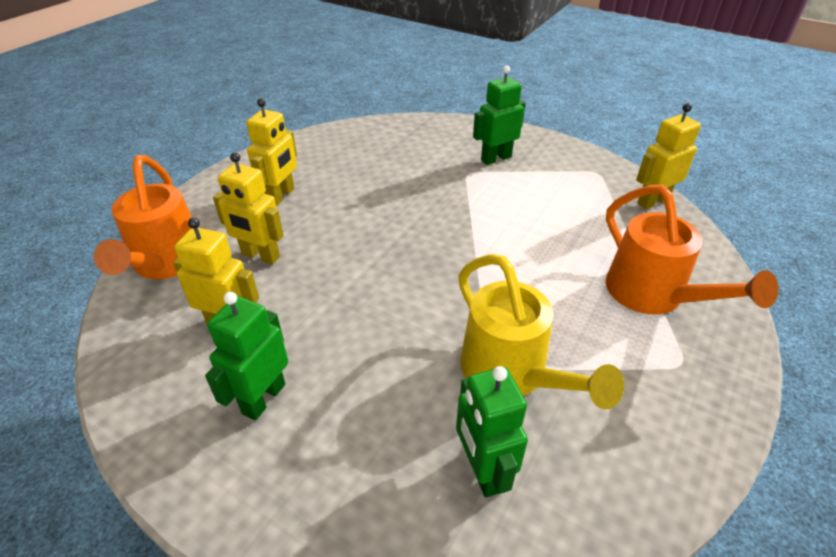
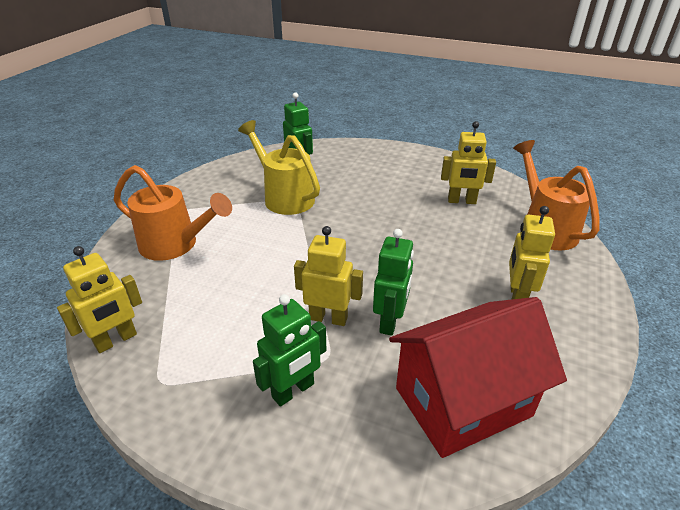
camera: 170 degrees right, 5 degrees down
(260, 256) = (481, 240): yellow robot -> yellow robot (328, 318)
(263, 398) = (414, 176): green robot -> green robot (390, 321)
(380, 143) = (462, 401): none -> red house
(653, 296) = (175, 245): orange watering can -> orange watering can turned 150 degrees clockwise

